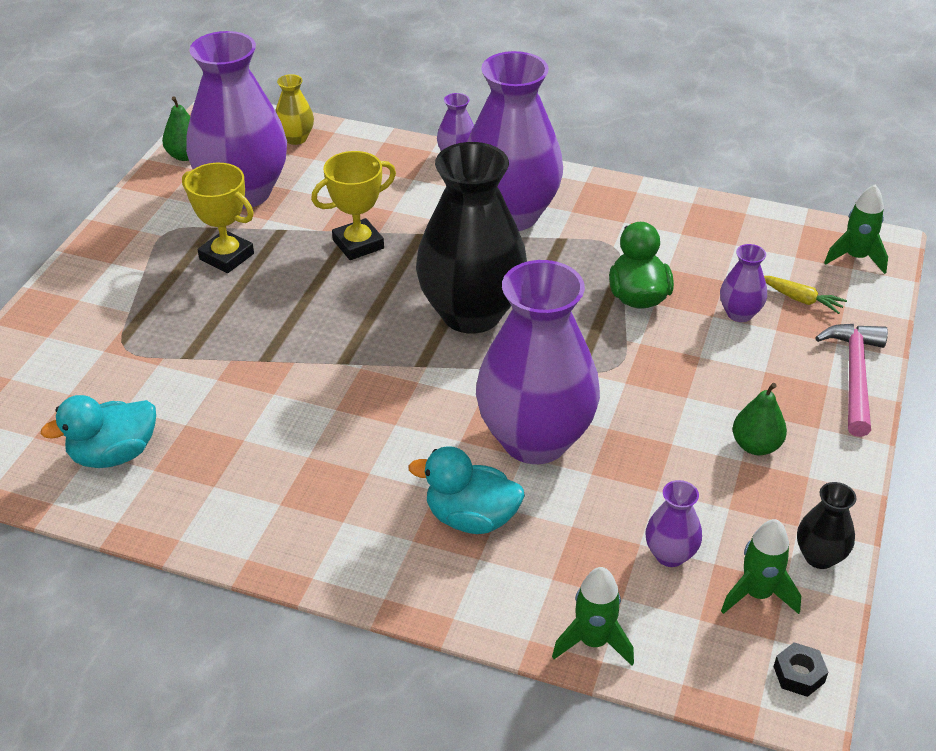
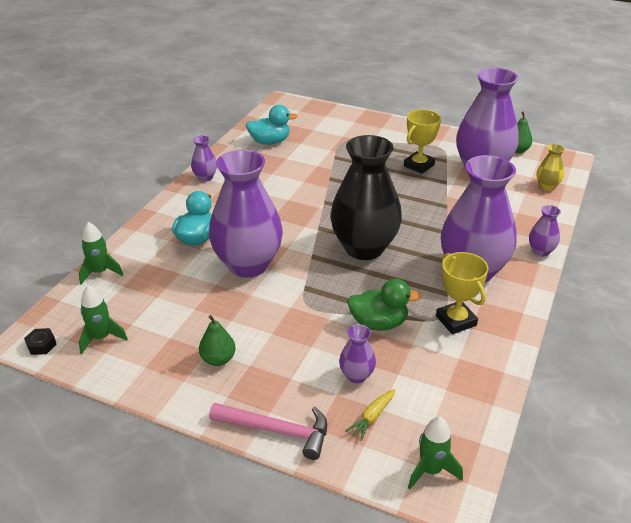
camera: 95 degrees right, 5 degrees down
(114, 454) = (270, 142): turquoise duck -> turquoise duck turned 105 degrees clockwise
(358, 244) = (433, 208): yellow trophy -> yellow trophy (456, 321)
(670, 555) = (144, 307): purple vase -> purple vase (205, 177)
(819, 556) = (116, 371): black vase -> none

